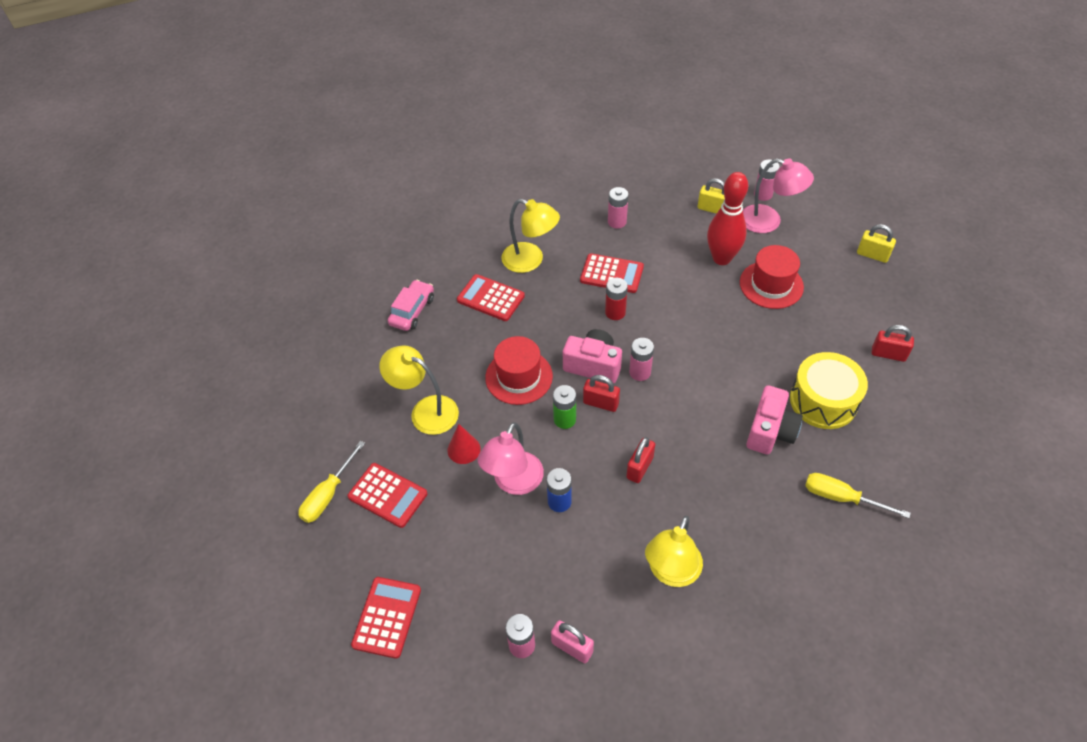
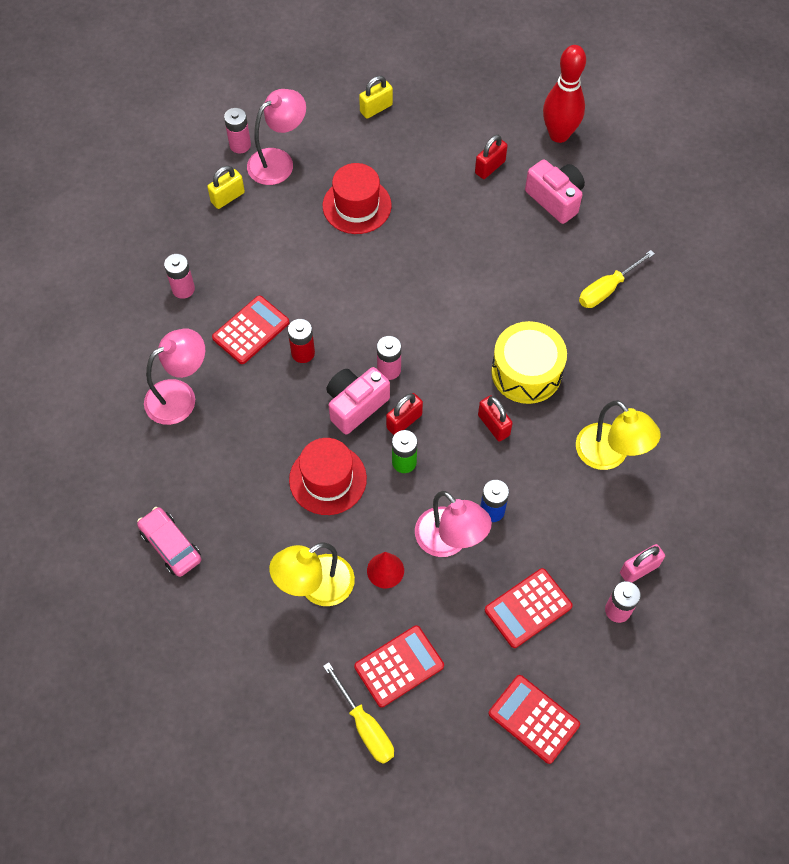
camera: 65 degrees left, 10 degrees up
(490, 298) = (206, 459): red calculator -> red calculator (528, 608)
(530, 261) = (180, 396): yellow lamp -> pink lamp
(721, 258) = (297, 226): red bowling pin -> red bowling pin (559, 135)
(770, 431) = (515, 301): pink camera -> pink camera (555, 199)
(823, 401) = (508, 244): yellow drum -> yellow drum (526, 372)

